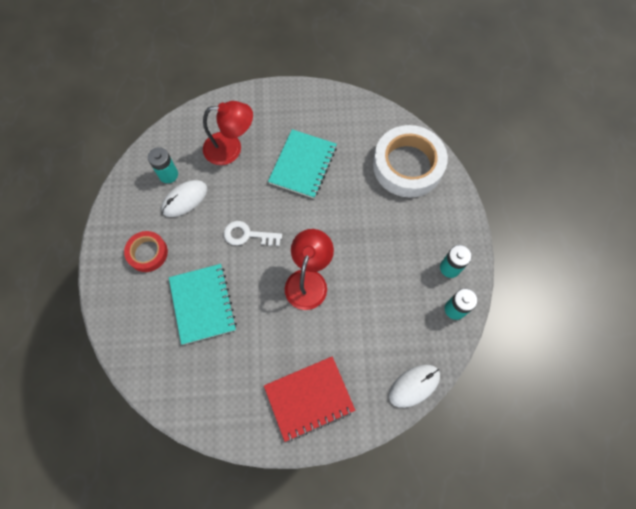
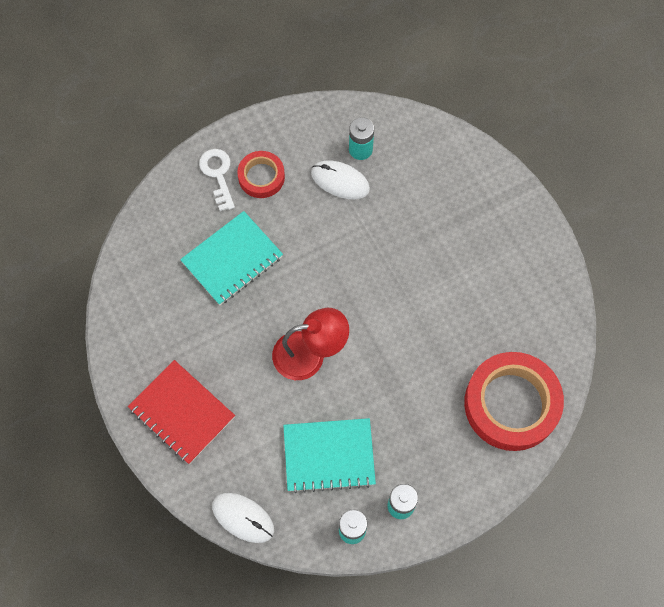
camera: 65 degrees right, 0 degrees up
(231, 148) = (427, 196): red lamp -> none
(248, 235) = (331, 266): white key -> white key (218, 175)
(303, 165) = (448, 284): turquoise notebook -> turquoise notebook (329, 456)
(408, 165) = (511, 404): white tape -> red tape

